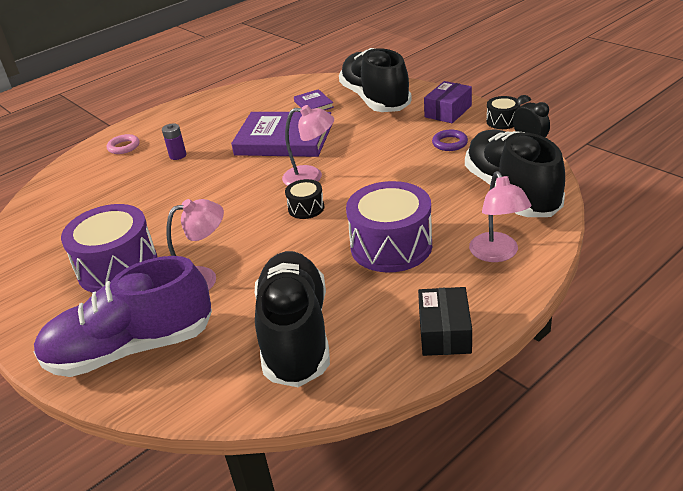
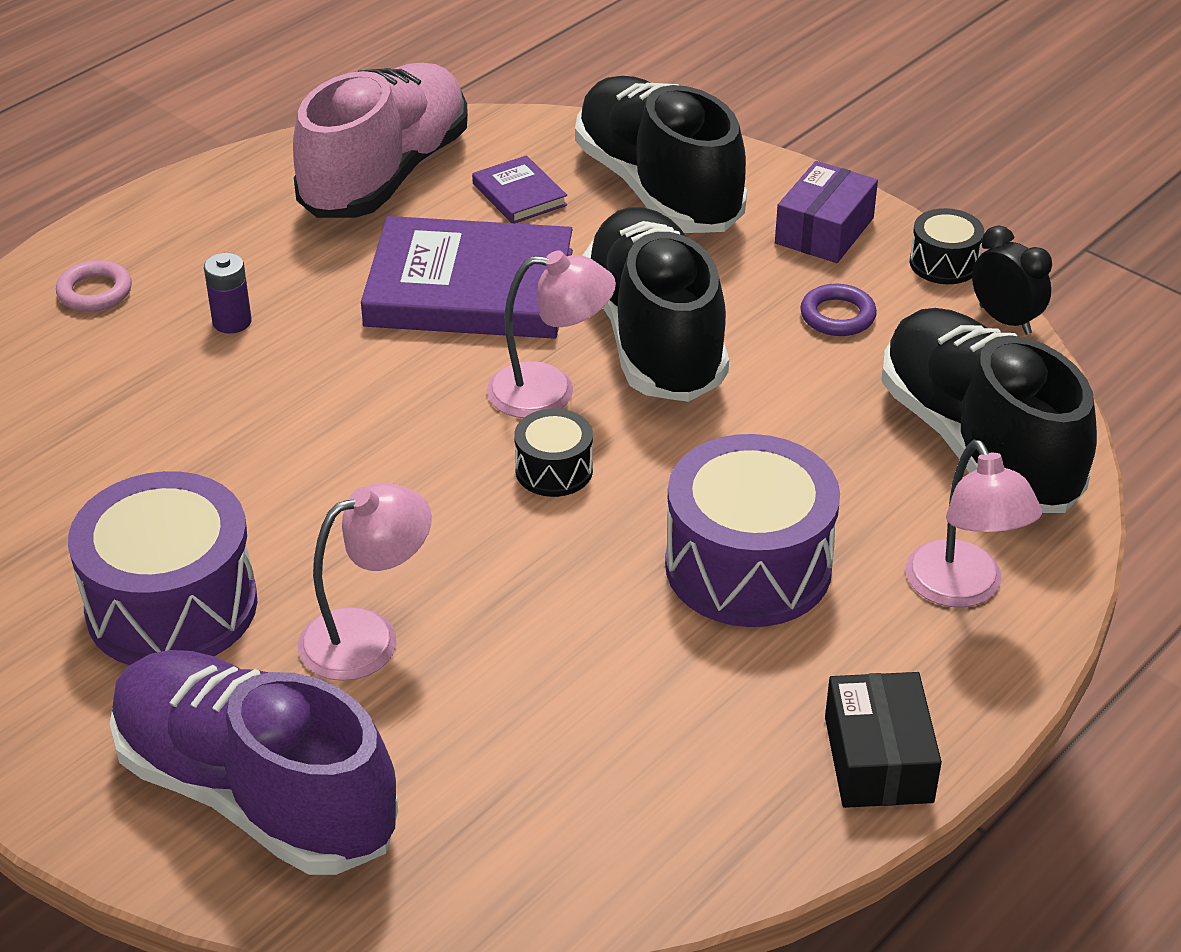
camera: 10 degrees left, 5 degrees up
(131, 348) = (255, 793): purple shoe -> purple shoe turned 60 degrees clockwise
(257, 100) = (385, 175): none -> pink shoe
(295, 334) = (587, 763): black shoe -> black shoe (654, 337)

